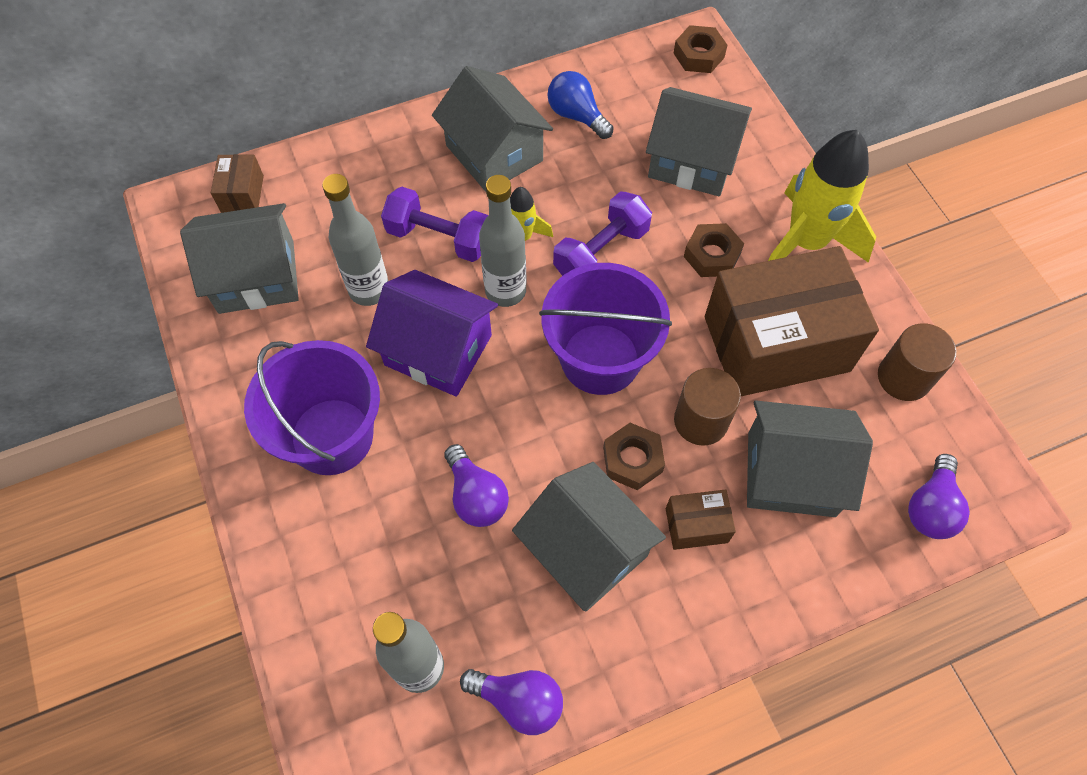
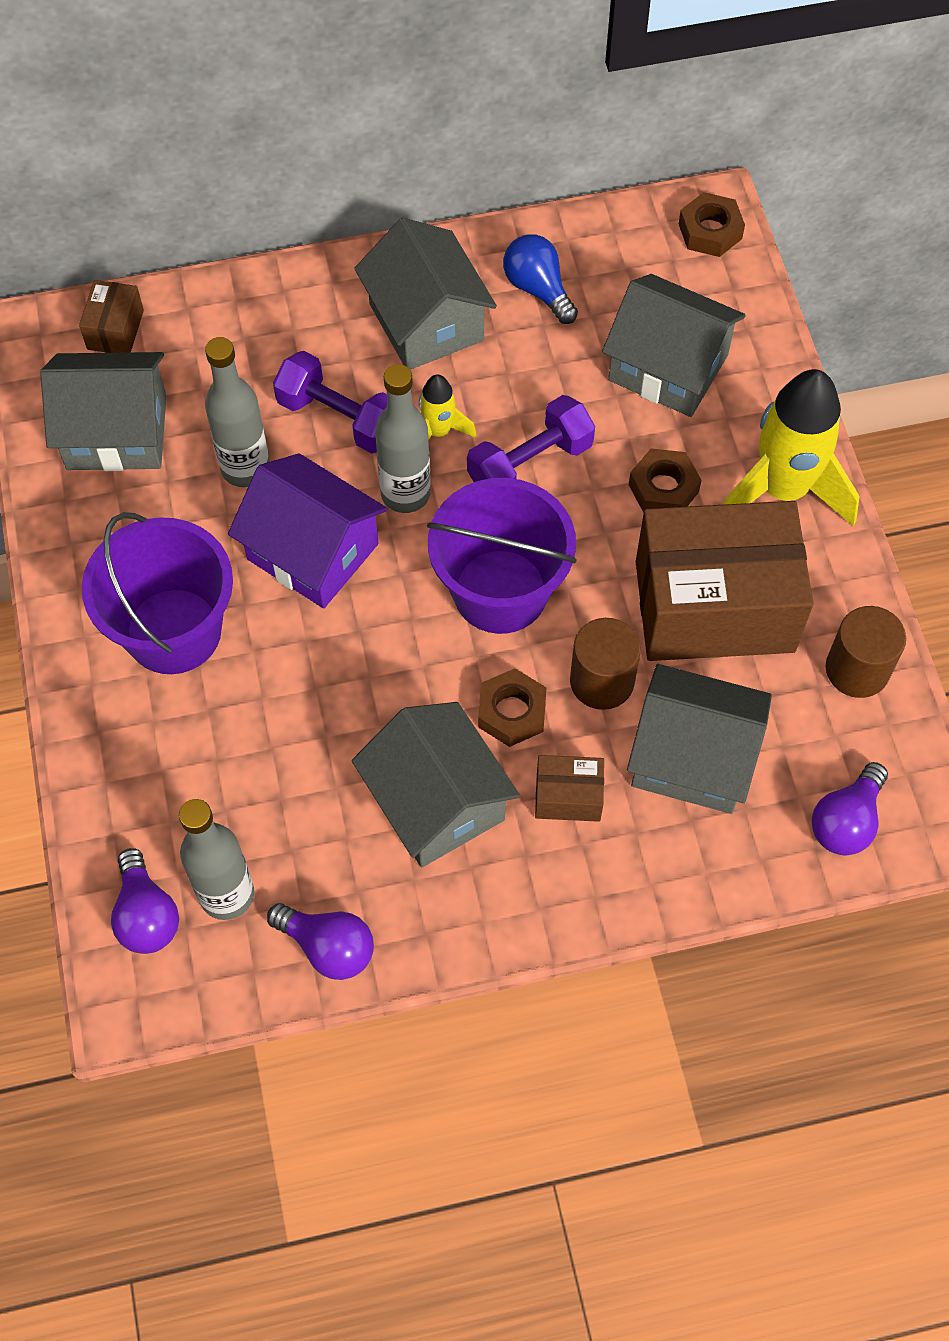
camera: 10 degrees right, 0 degrees up
(476, 496) = (324, 723): purple light bulb -> purple light bulb (146, 915)

